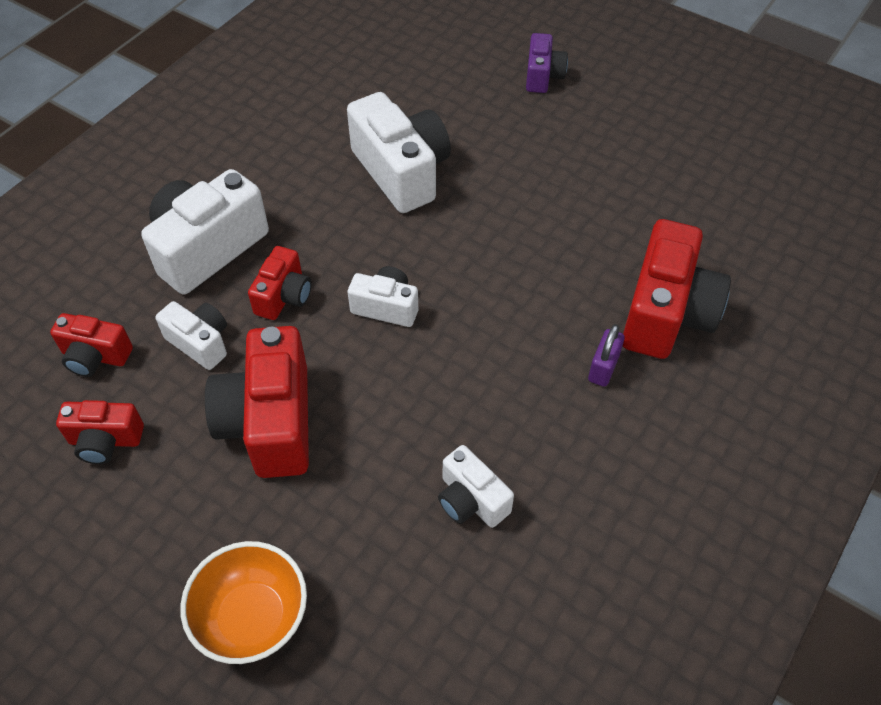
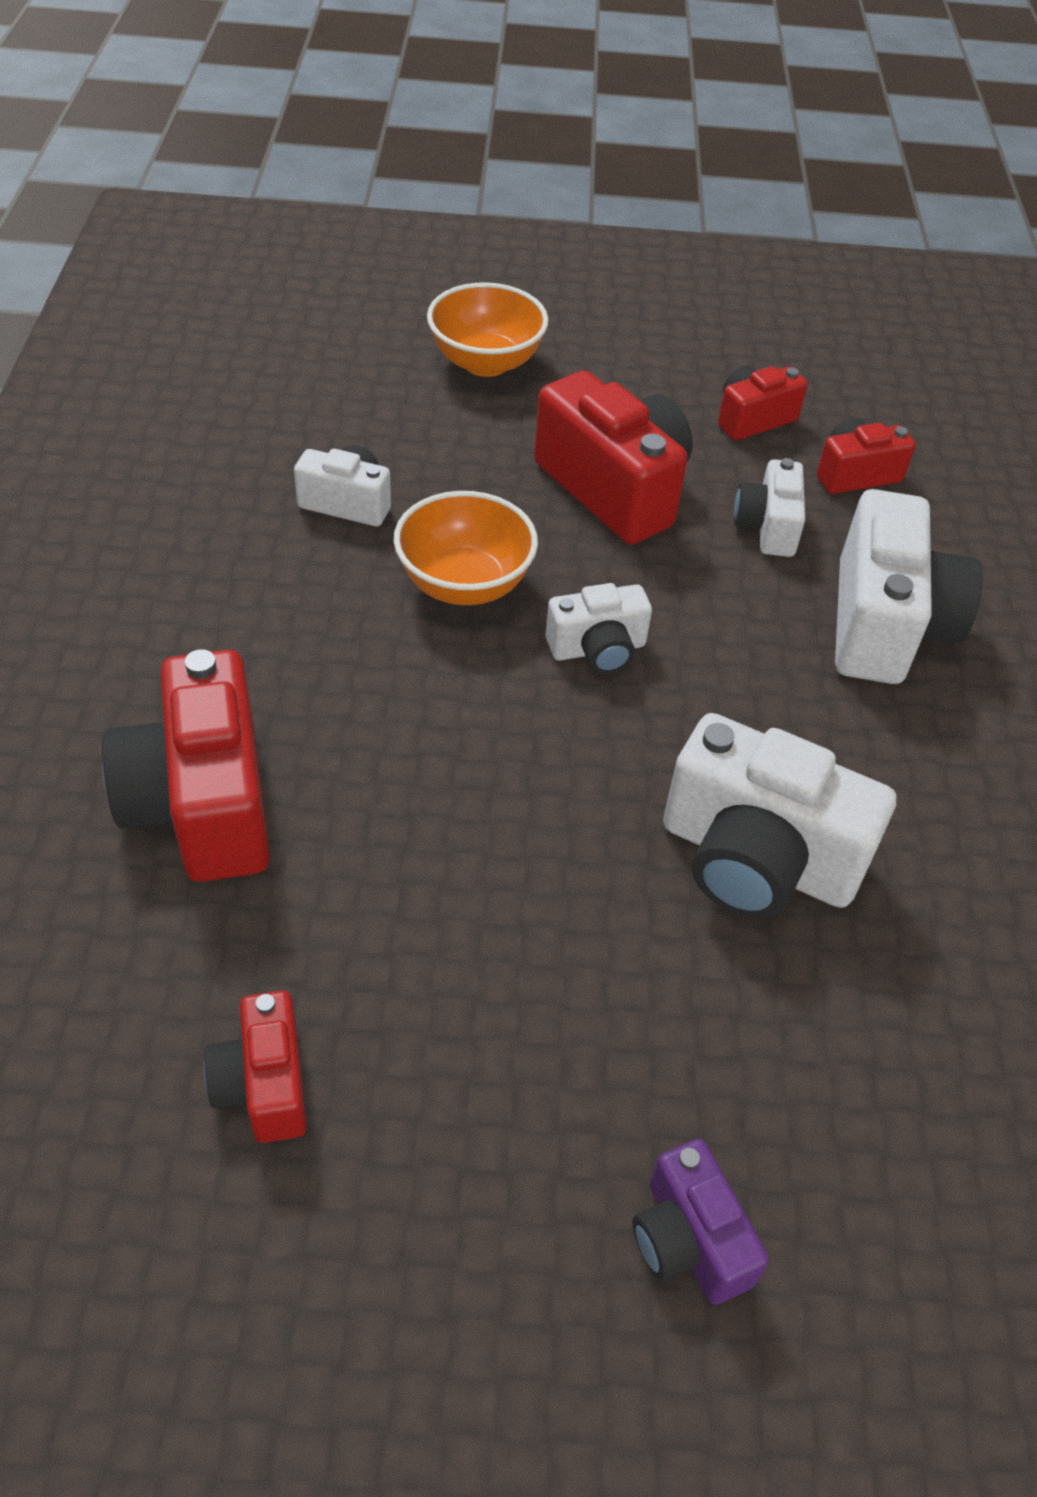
camera: 145 degrees right, 5 degrees down
(200, 343) = (767, 527): white camera -> white camera turned 90 degrees clockwise
(284, 296) = (732, 610): red camera -> red camera (264, 1084)
(433, 389) = (464, 584): none -> orange bowl
(603, 368) = (263, 690): purple padlock -> none

